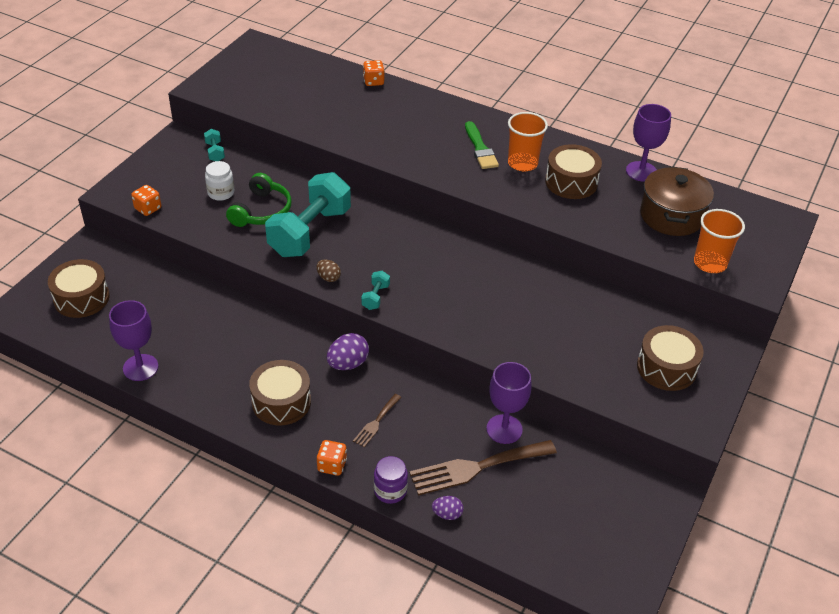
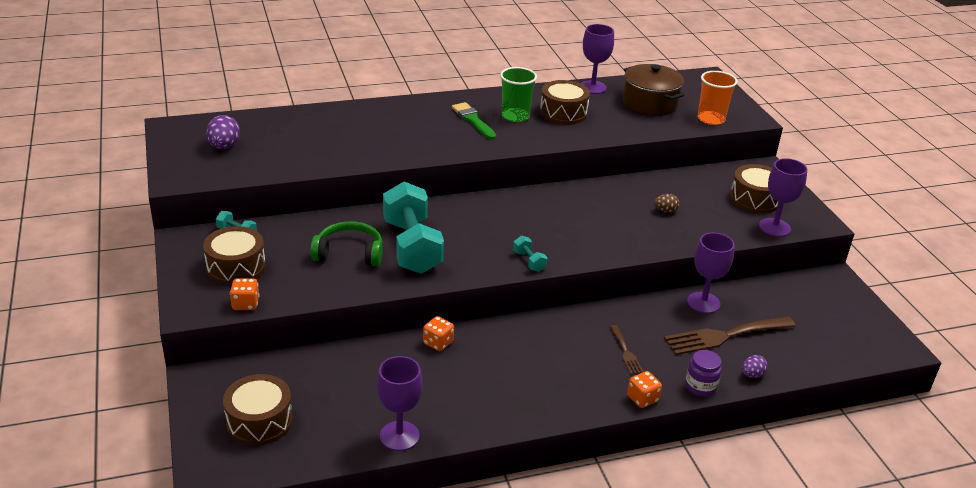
camera: 45 degrees left, 10 degrees down
(221, 193) = (293, 259): white jar -> none
(261, 211) = (349, 253): green headphones -> green headphones turned 60 degrees counterclockwise
(281, 402) = (544, 384): brown drum -> brown drum (236, 267)
(328, 278) = (476, 268): brown egg -> brown egg (665, 211)
(348, 364) = (549, 329): purple egg -> purple egg (224, 146)
(373, 81) = (321, 112): orange dice -> orange dice (438, 343)
(476, 467) = (724, 336): brown fork -> brown fork turned 45 degrees clockwise
(480, 149) = (473, 120): green brush -> green brush turned 150 degrees counterclockwise
(522, 163) = (515, 116): orange cup -> green cup
(640, 404) = (774, 227): none -> purple goblet

